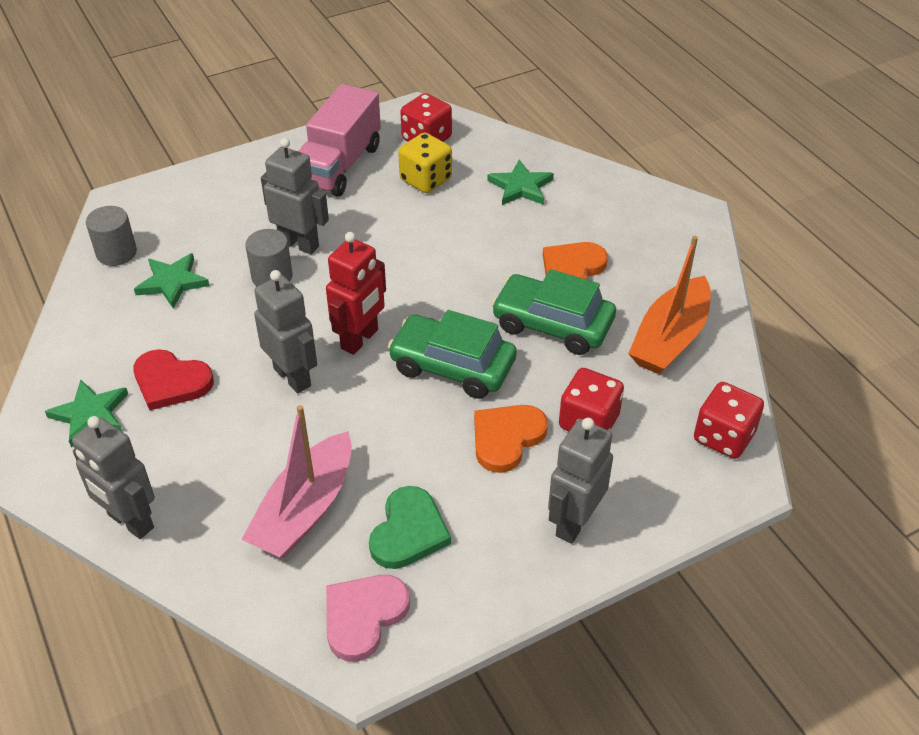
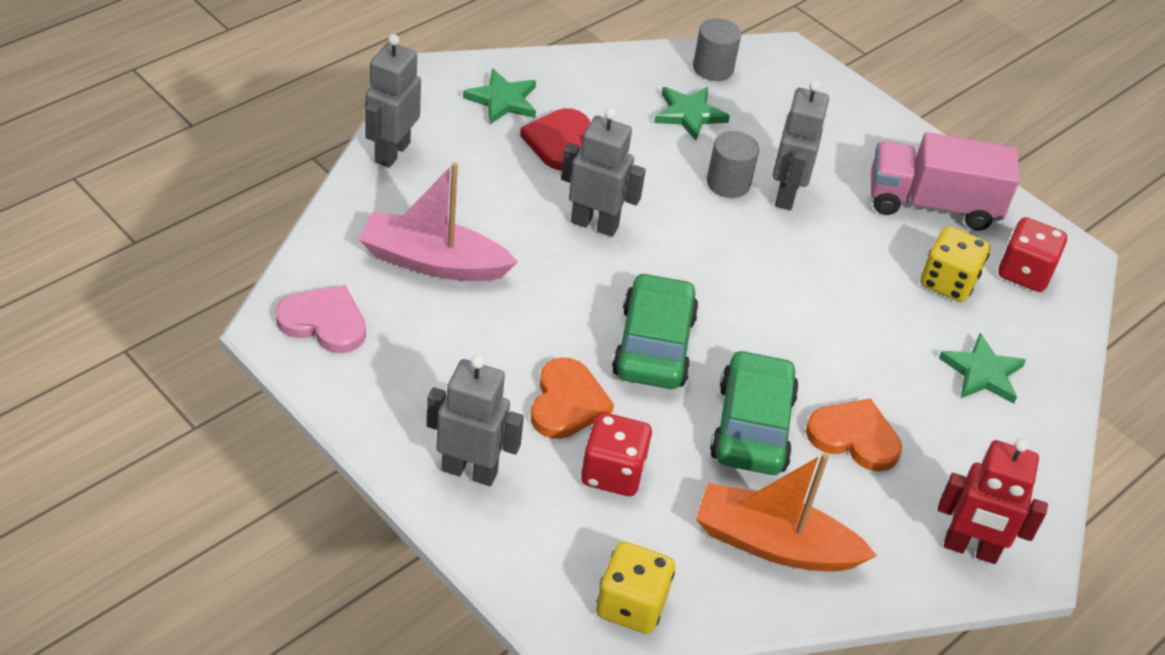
camera: 70 degrees right, 0 degrees up
(293, 377) = (594, 224): grey robot -> grey robot turned 105 degrees counterclockwise
(360, 339) = (665, 265): red robot -> red robot (970, 549)
(408, 531) = (426, 340): green heart -> none
(506, 438) = (567, 402): orange heart -> orange heart turned 75 degrees clockwise
(723, 437) = (631, 605): red dice -> yellow dice

